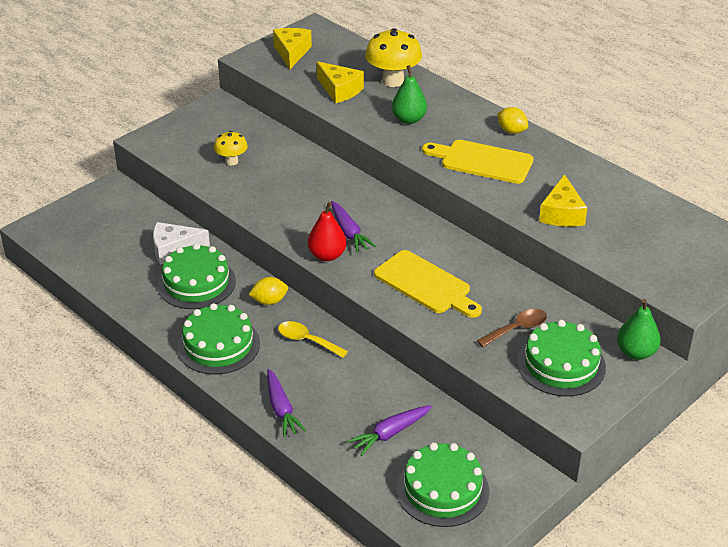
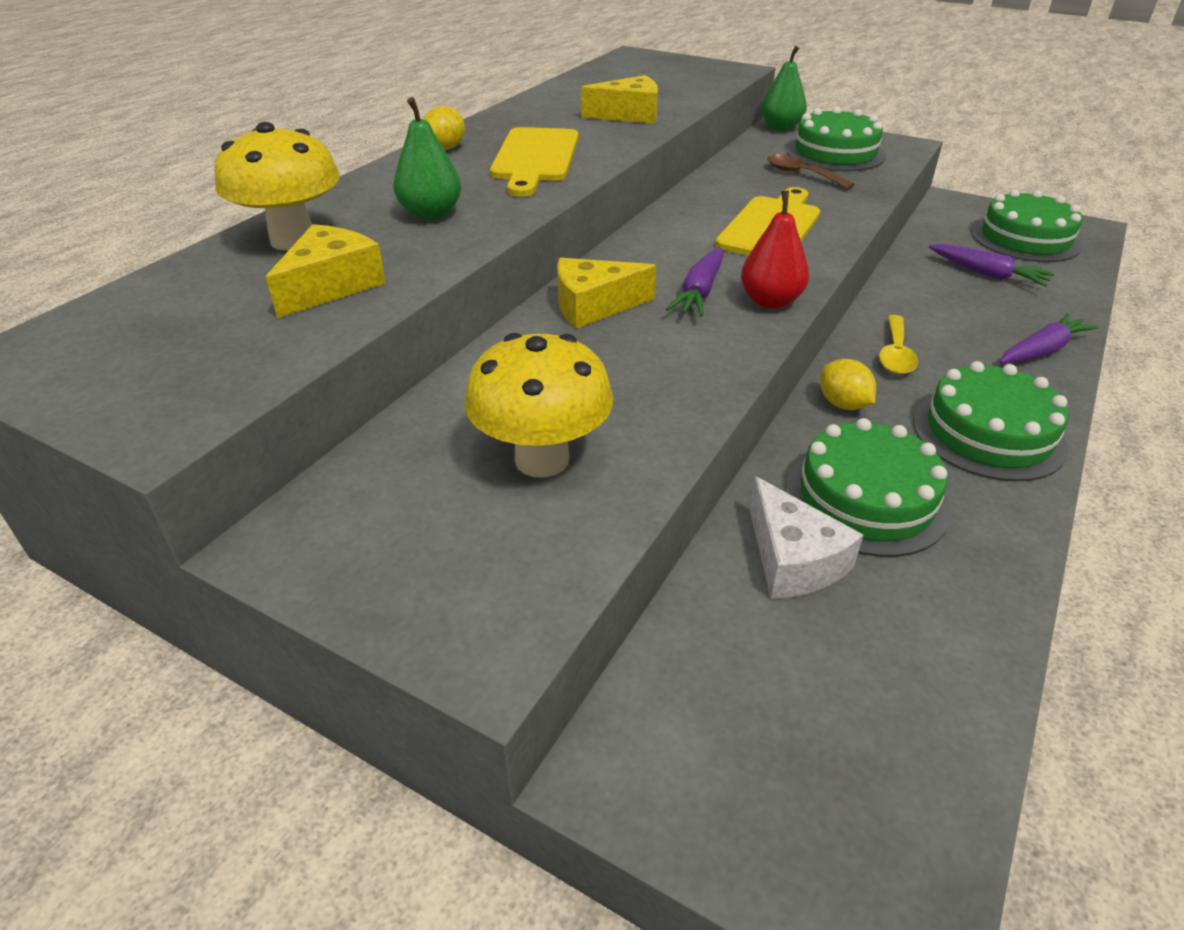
camera: 105 degrees left, 0 degrees up
(231, 161) = (542, 459): yellow mushroom -> yellow mushroom, size x1.74
(292, 53) = (144, 368): yellow cheese -> yellow cheese (593, 306)
(349, 232) = (699, 292): purple carrot -> purple carrot turned 150 degrees clockwise

